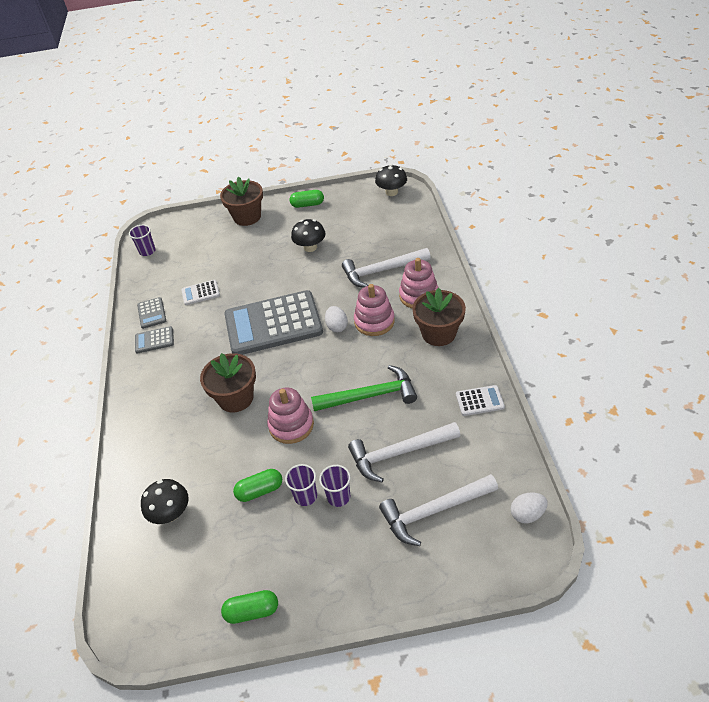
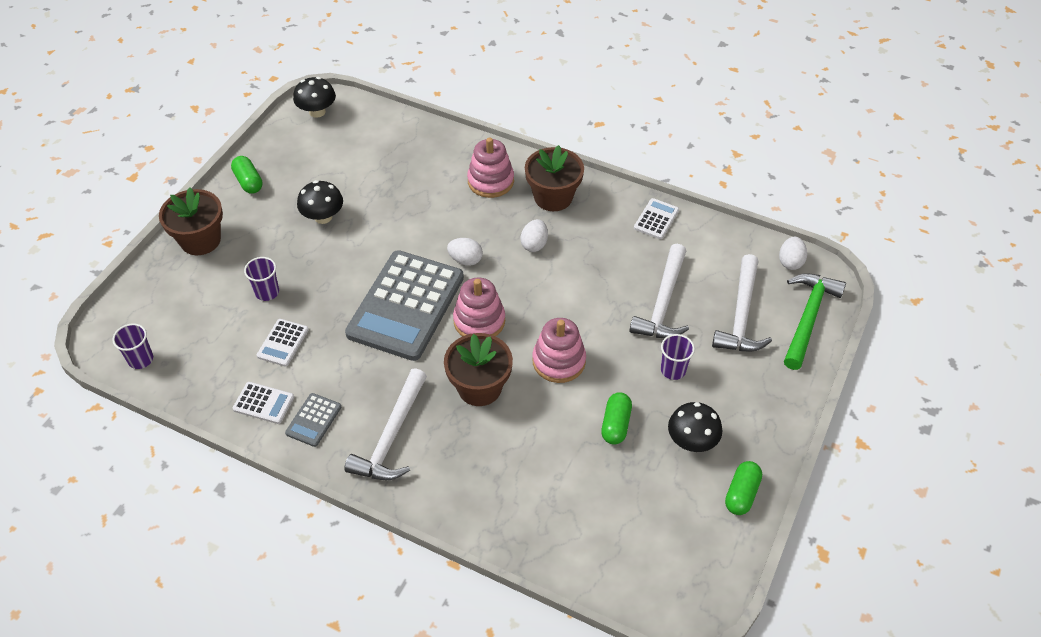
camera: 60 degrees left, 5 degrees up
(151, 313) = (263, 403): grey calculator -> white calculator
(171, 513) = (580, 510): black mushroom -> black mushroom (691, 441)
(305, 496) = (652, 393): purple cup -> purple cup (267, 292)
(307, 204) = (248, 182): green capsule -> green capsule turned 60 degrees counterclockwise
(370, 396) = (579, 285): green hammer -> green hammer (808, 318)
(374, 321) = (489, 230): pink stacking toy -> pink stacking toy (479, 321)
(381, 271) = (426, 186): white hammer -> white hammer (391, 436)
(384, 350) = (534, 244): none -> white egg

